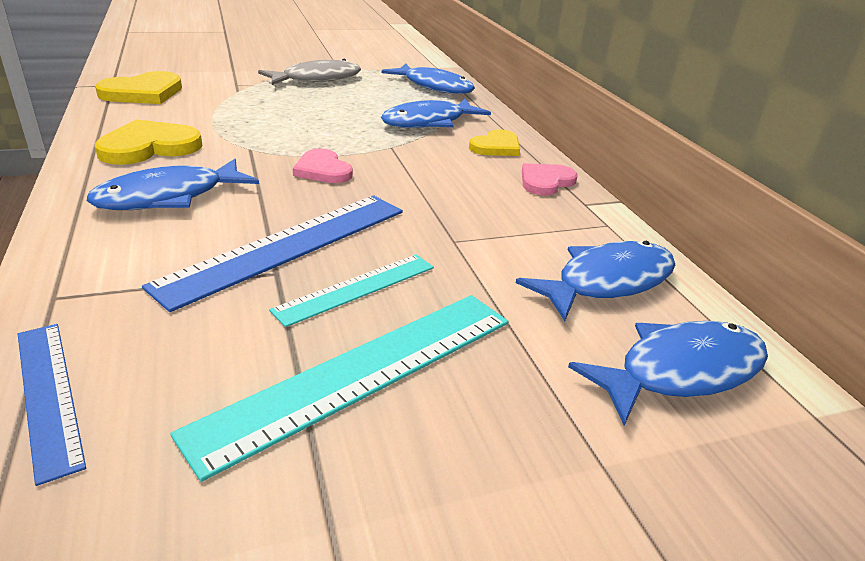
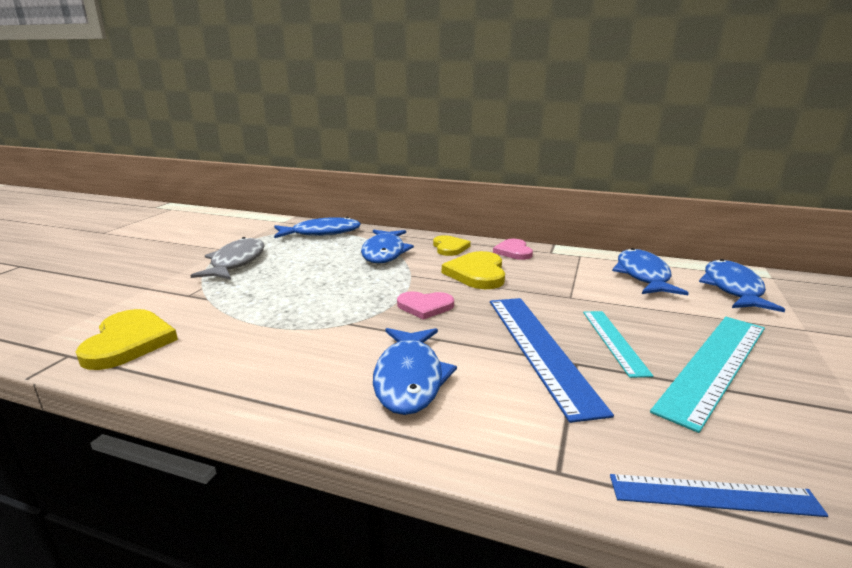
camera: 50 degrees left, 10 degrees down
(149, 147) = (284, 366): yellow heart -> yellow heart (477, 273)
(361, 372) = (713, 365): turquoise ruler -> turquoise ruler turned 45 degrees clockwise

